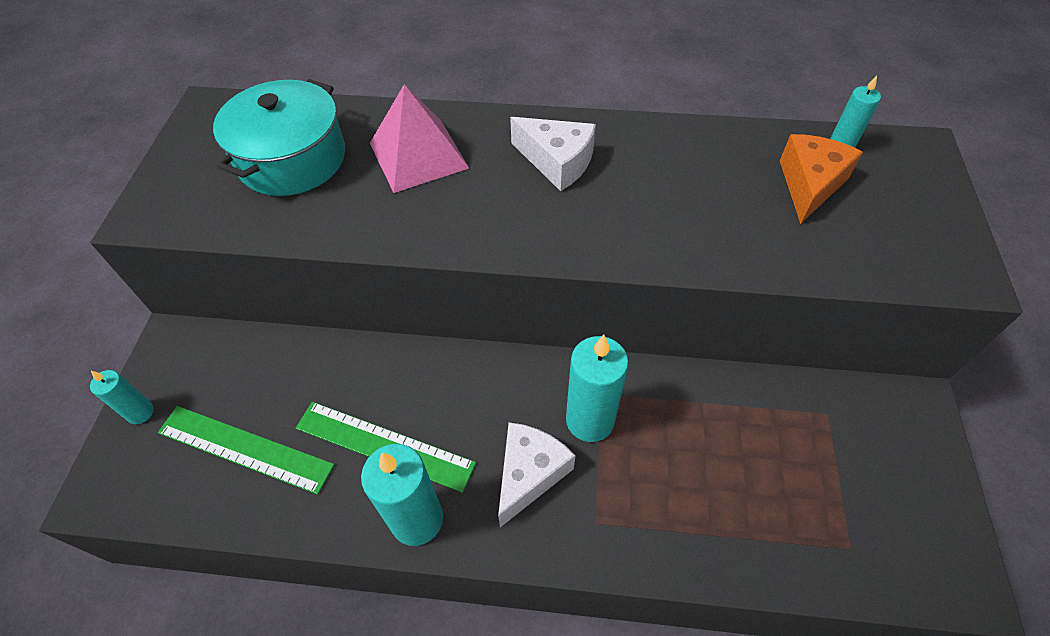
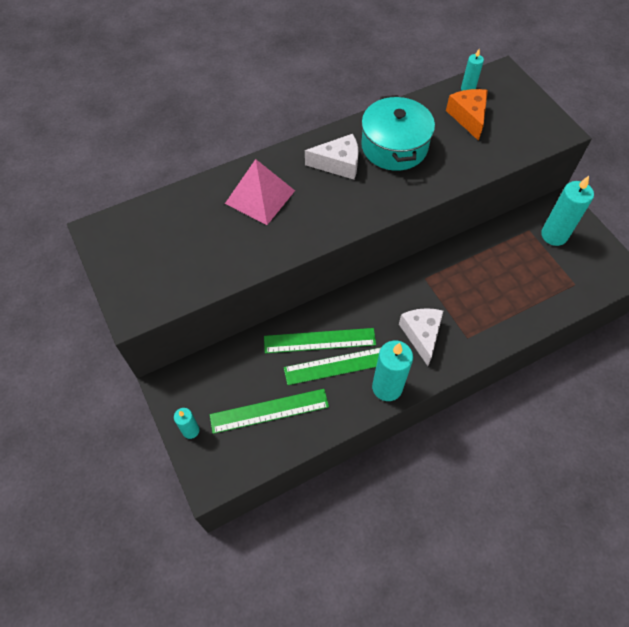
camera: 35 degrees left, 5 degrees up
(292, 159) = (188, 235): turquoise pot -> turquoise pot (394, 146)
(387, 394) = (319, 340): none -> green ruler
(590, 420) = (429, 294): turquoise candle -> turquoise candle (554, 235)

